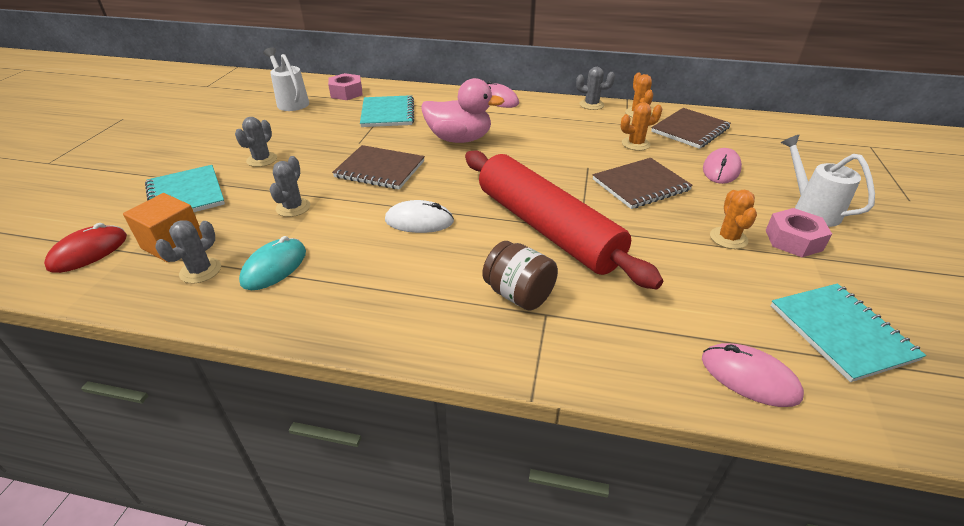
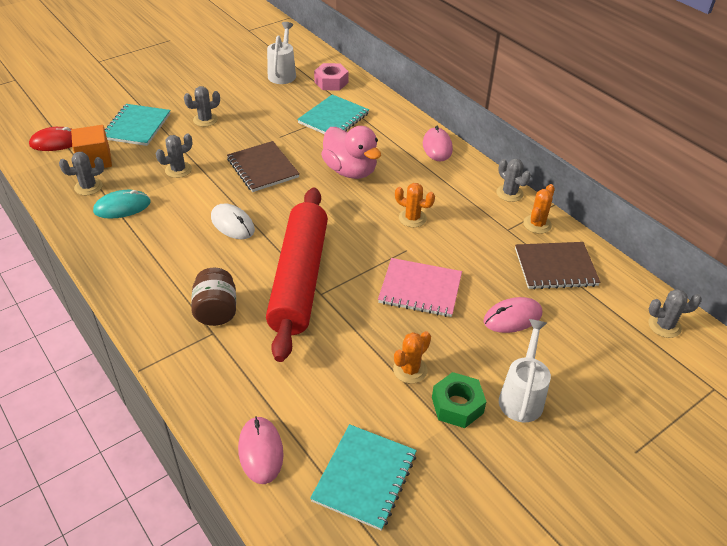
camera: 40 degrees right, 5 degrees up
(635, 144) = (480, 252): orange cactus -> orange cactus (412, 218)
(640, 185) = (420, 289): brown notebook -> pink notebook
(793, 129) = (664, 326): none -> grey cactus
(793, 240) = (457, 405): pink nut -> green nut

